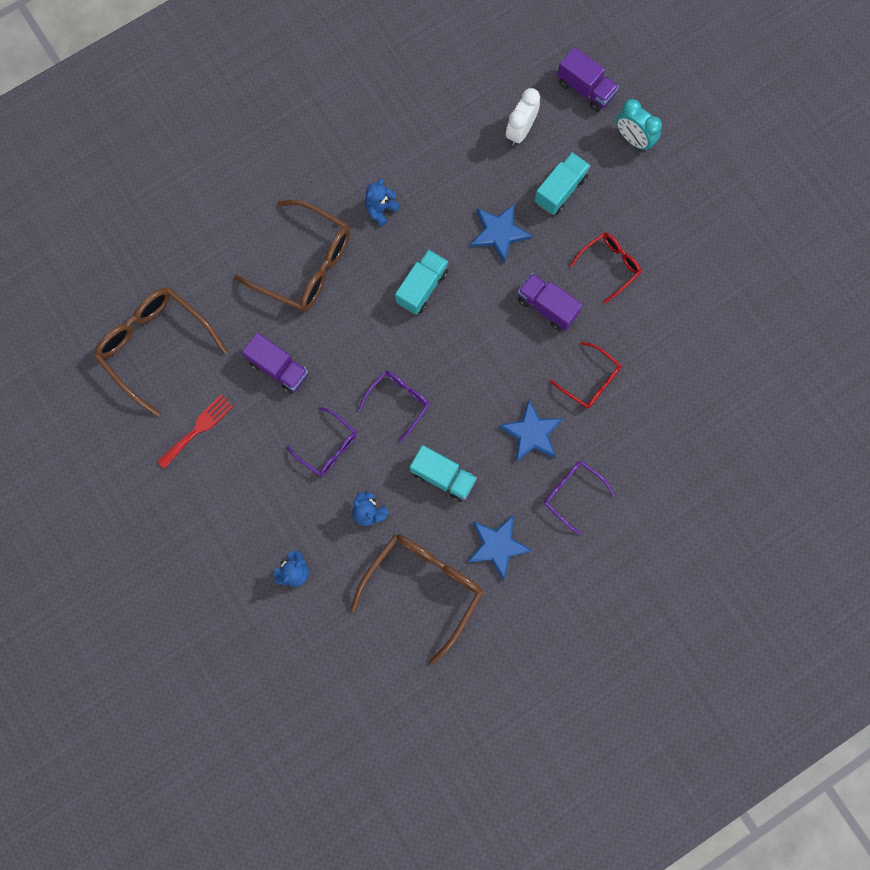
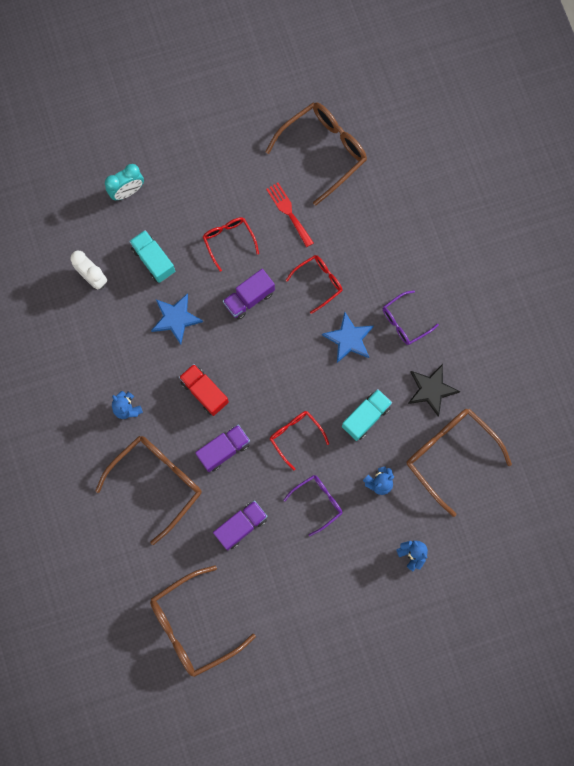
camera: 75 degrees left, 0 degrees up
(198, 429) = (274, 605): red fork -> red fork (288, 212)
(398, 402) = (295, 436): purple glasses -> red glasses
(422, 287) = (204, 392): turquoise truck -> red truck
(497, 546) = (431, 390): blue star -> black star
(585, 89) = (72, 216): purple truck -> purple truck (224, 450)
(755, 345) = (323, 151): none -> brown glasses

